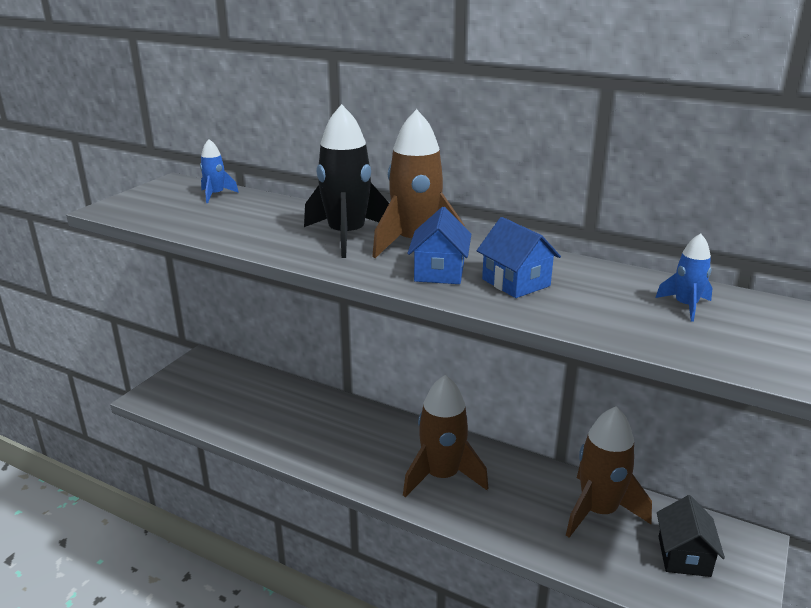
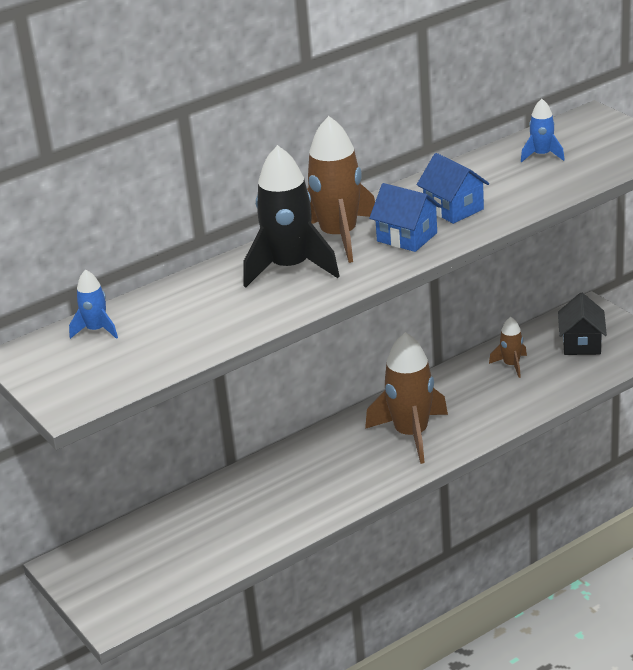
camera: 60 degrees left, 5 degrees up
(516, 282) = (453, 209): blue house -> blue house turned 60 degrees clockwise
(598, 511) = (511, 365): brown rocket -> brown rocket, size x0.50
(684, 556) = (581, 343): black house -> black house turned 60 degrees clockwise

